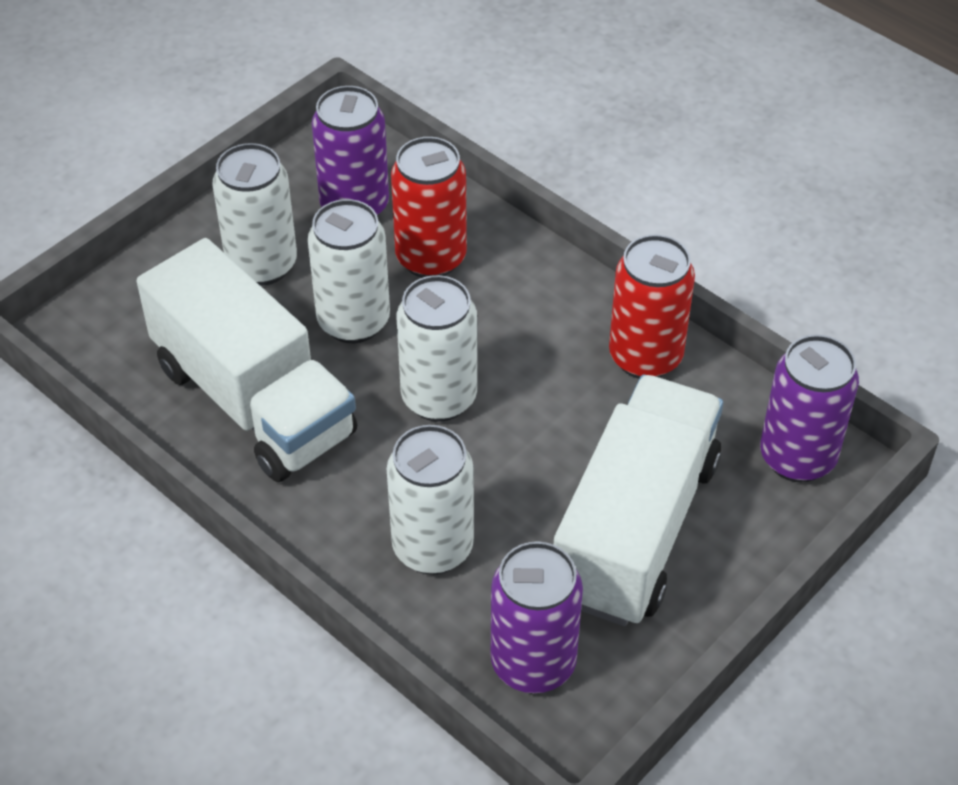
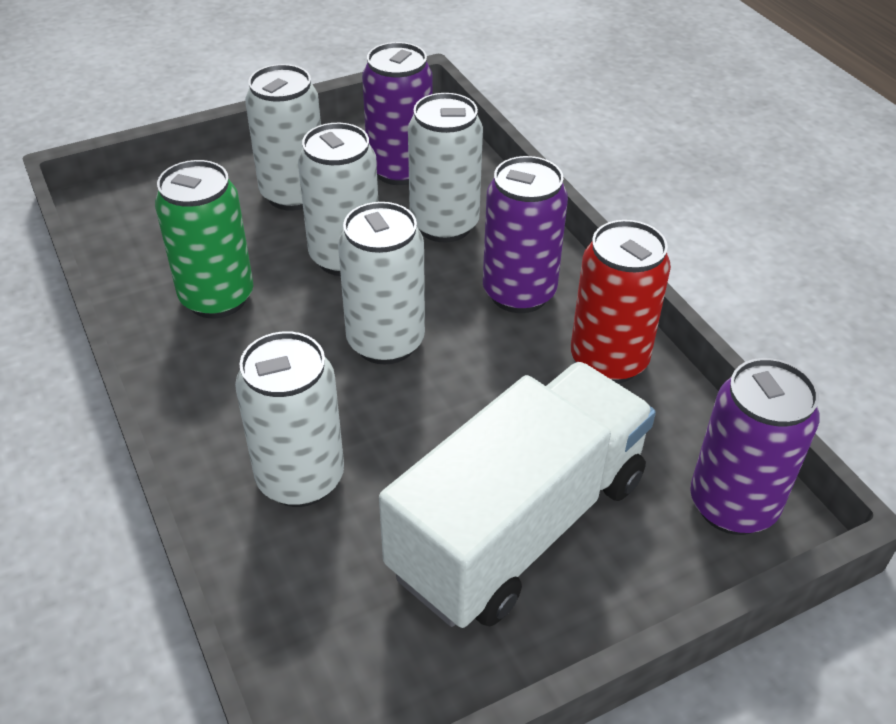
camera: 20 degrees right, 5 degrees down
(254, 400) = (217, 298): white truck -> green can
(431, 258) = (444, 225): red can -> white can
(533, 663) = (336, 635): purple can -> purple can (519, 293)

